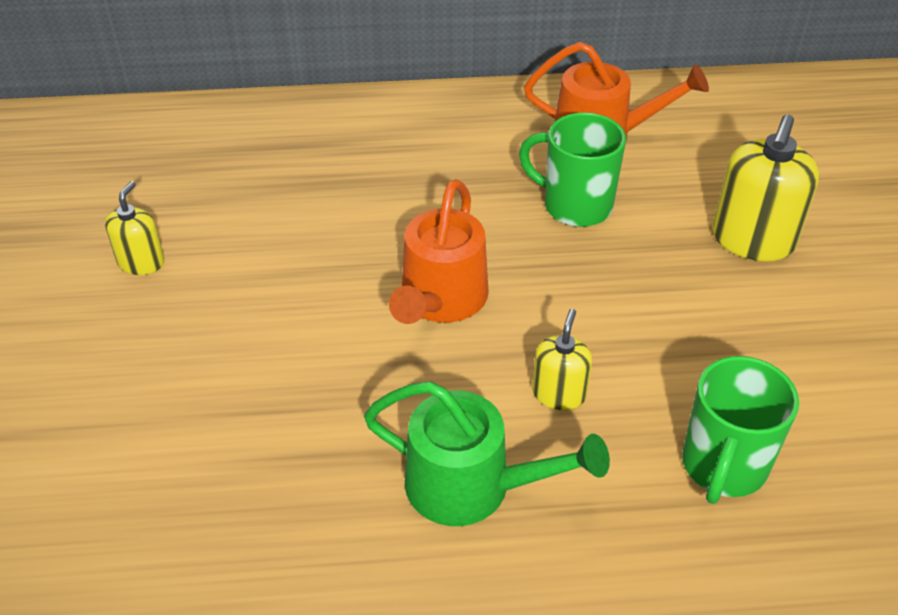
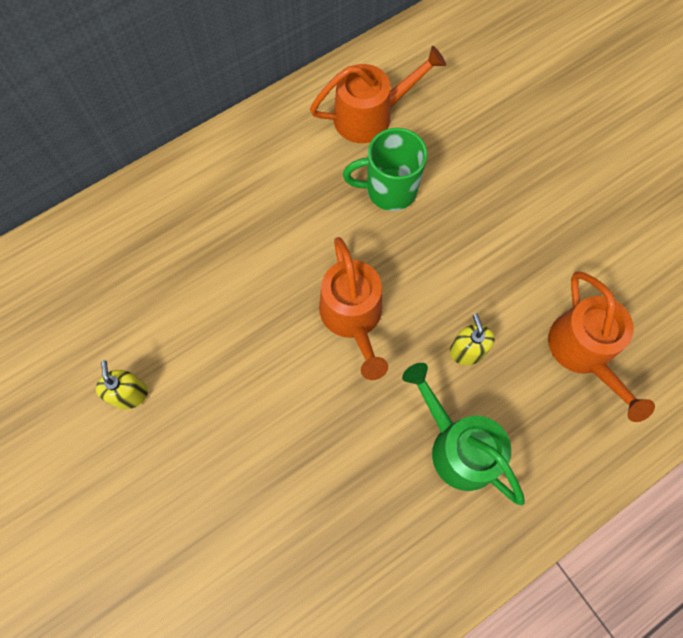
camera: 30 degrees left, 25 degrees up
(472, 486) = (458, 446): green watering can -> green watering can turned 120 degrees counterclockwise
(723, 467) = (584, 352): green mug -> orange watering can
(752, 240) = (513, 164): yellow soap dispenser -> none

